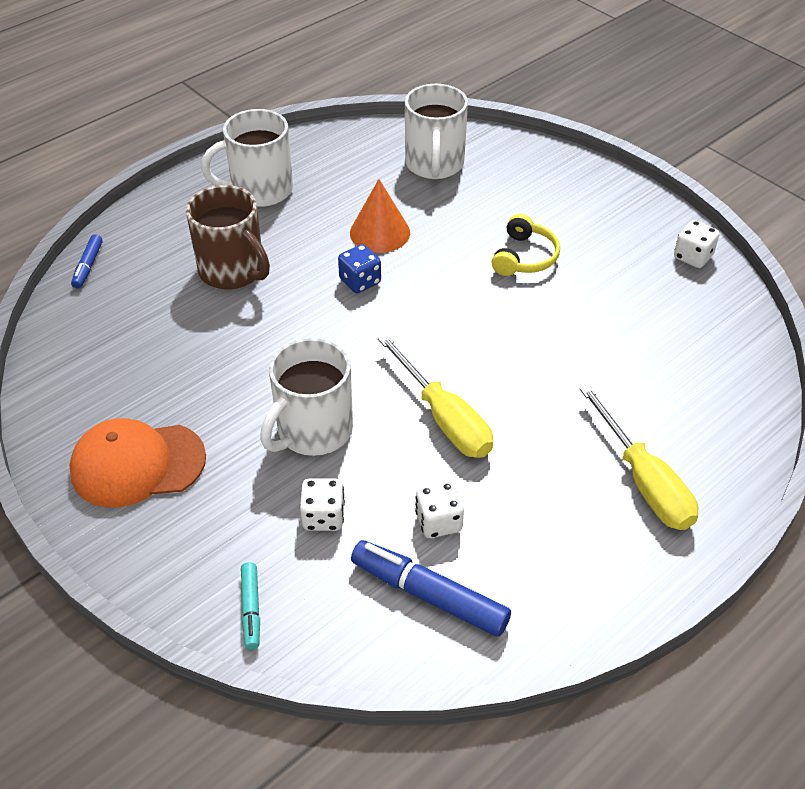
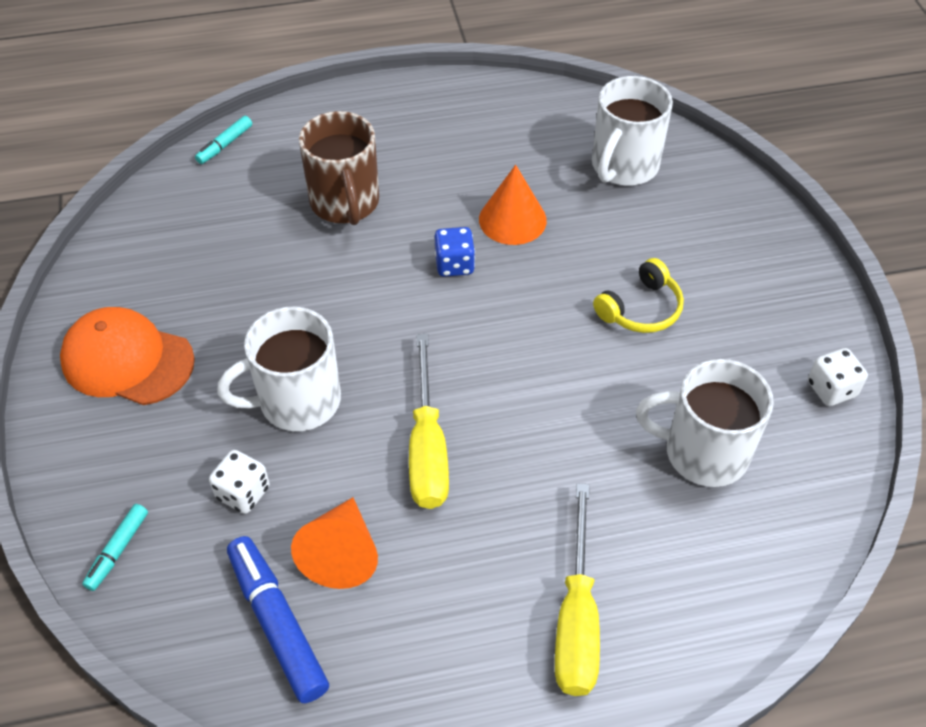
camera: 30 degrees right, 5 degrees up
(88, 266) = (225, 145): blue marker -> turquoise marker
(260, 190) = (430, 127): white mug -> white mug (703, 452)
(438, 522) = (341, 553): white dice -> orange cone

